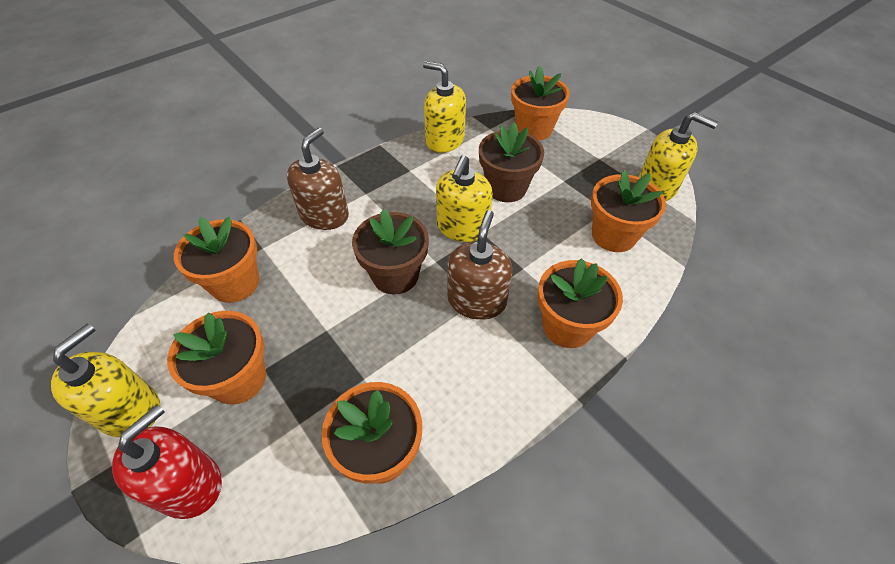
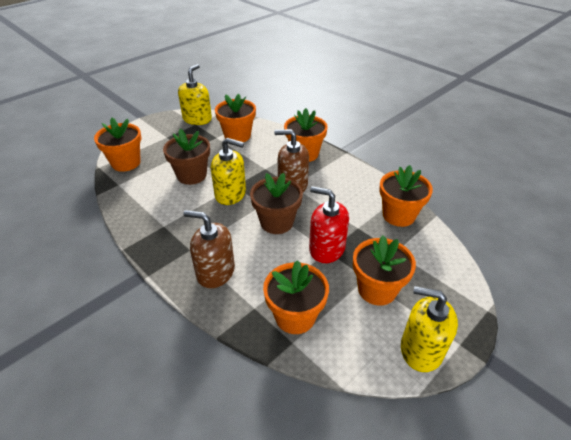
camera: 95 degrees left, 10 degrees down
(189, 484) = (451, 295): red soap dispenser -> red soap dispenser (326, 249)
(444, 140) = (127, 208): yellow soap dispenser -> none

